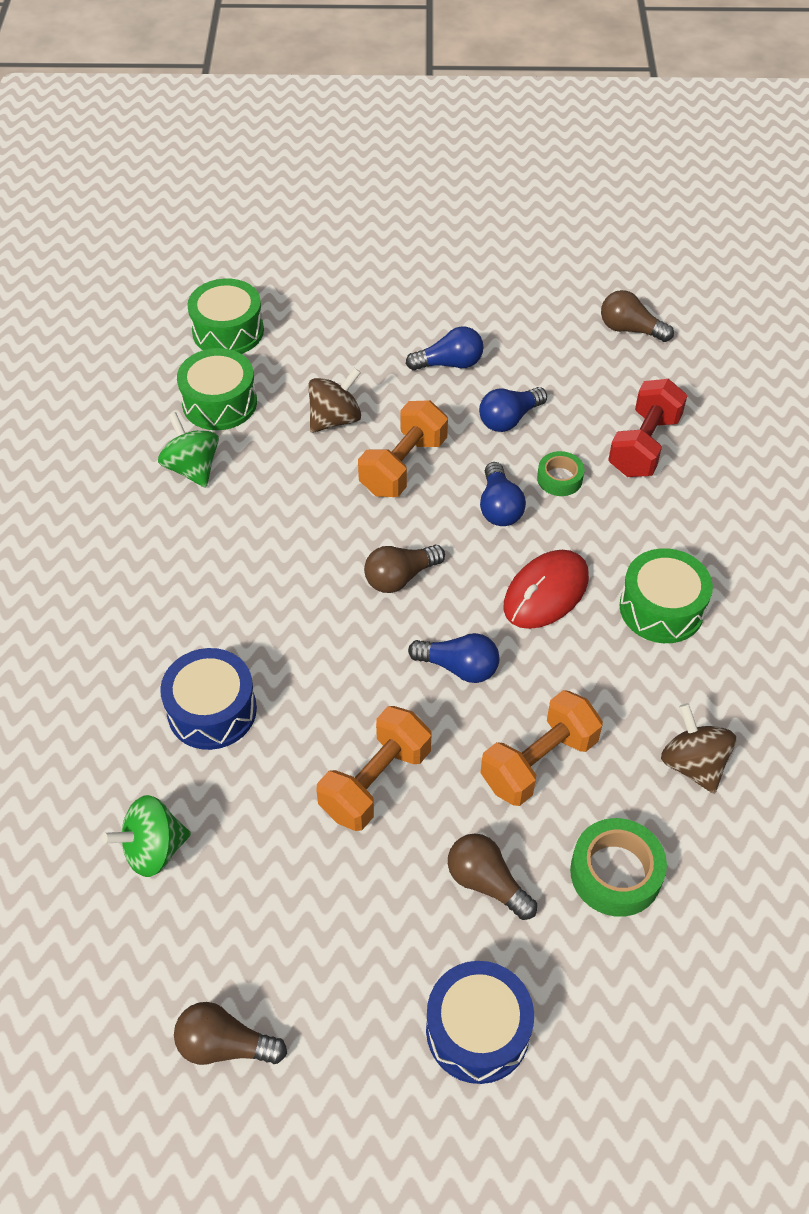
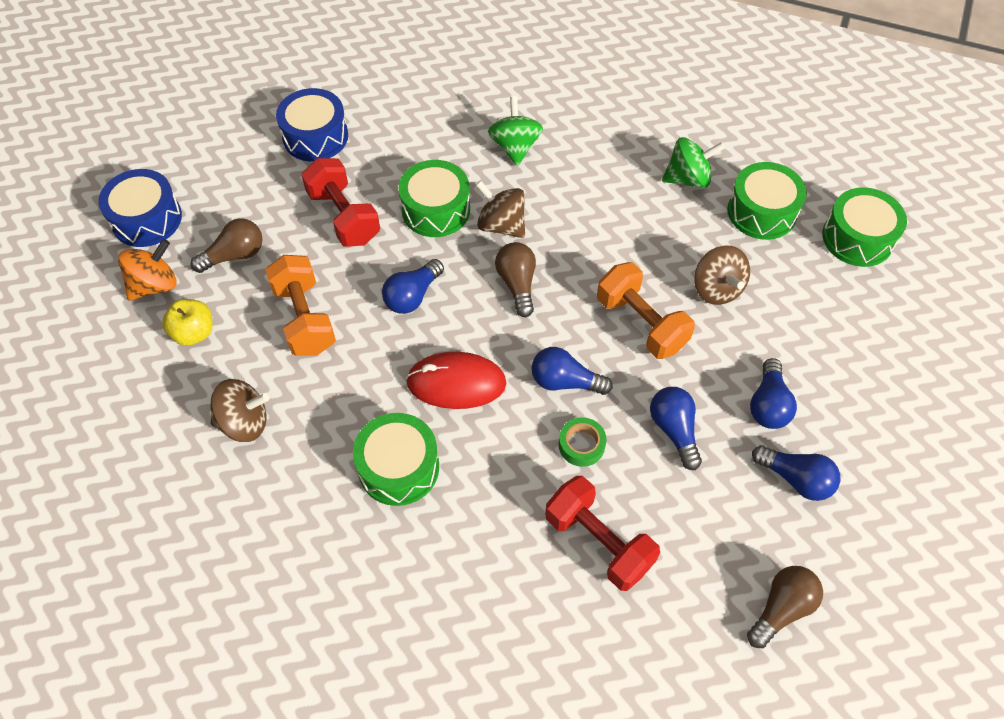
camera: 110 degrees right, 5 degrees up
(153, 849) = (360, 96): green spinning top -> green spinning top (515, 147)
(212, 710) = (448, 143): blue drum -> blue drum (315, 137)
(225, 1045) = (219, 103): brown light bulb -> none
(324, 615) = (501, 225): none -> brown spinning top
(326, 687) = (436, 210): none -> green drum
(375, 782) = (344, 217): orange dumbbell -> red dumbbell
(513, 337) = (795, 479): none -> blue light bulb
(546, 592) = (456, 383): red mouse -> red mouse turned 60 degrees counterclockwise
(573, 958) = (155, 285): none -> orange spinning top
(615, 873) = (194, 333): green tape -> yellow apple

